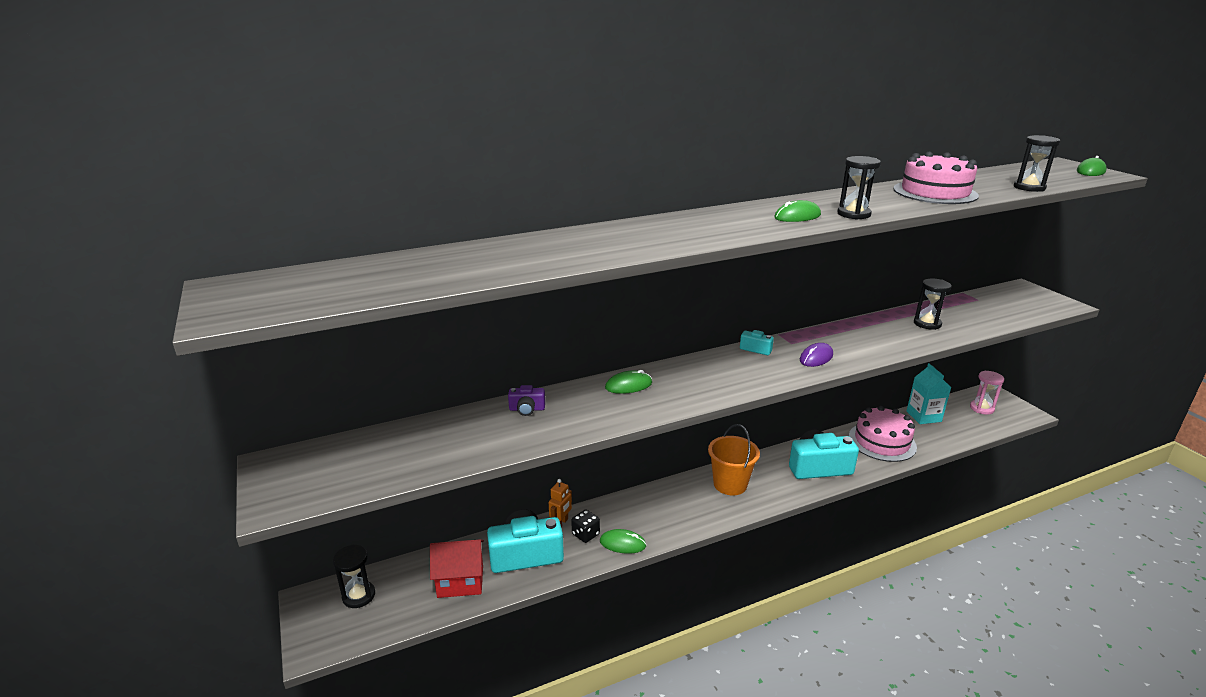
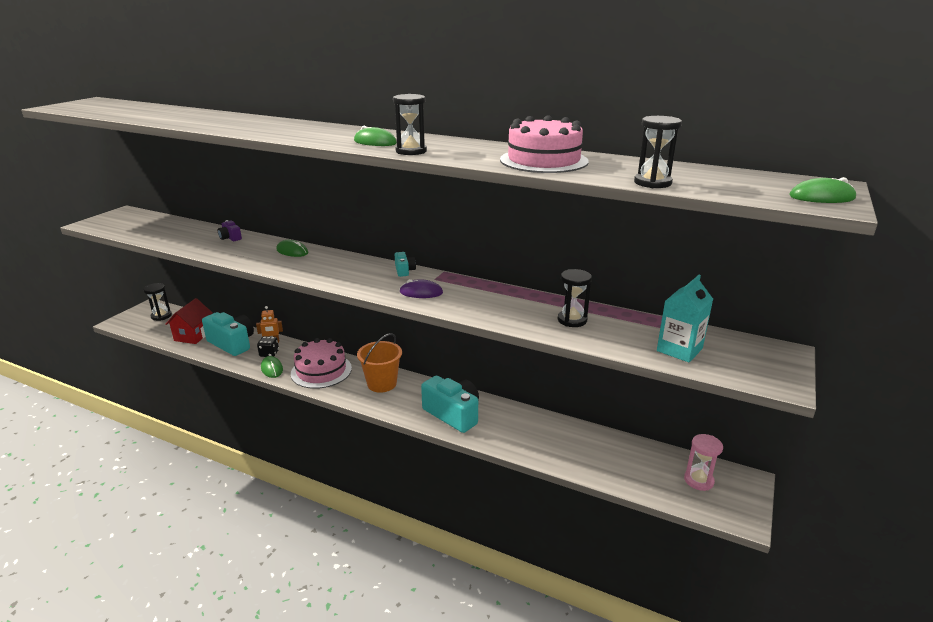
camera: 50 degrees right, 0 degrees up
(460, 581) = (193, 335): red house -> red house turned 60 degrees clockwise
(882, 442) = (538, 434): pink cake -> pink cake (321, 371)
(923, 416) = (621, 446): turquoise carton -> turquoise carton (679, 349)

